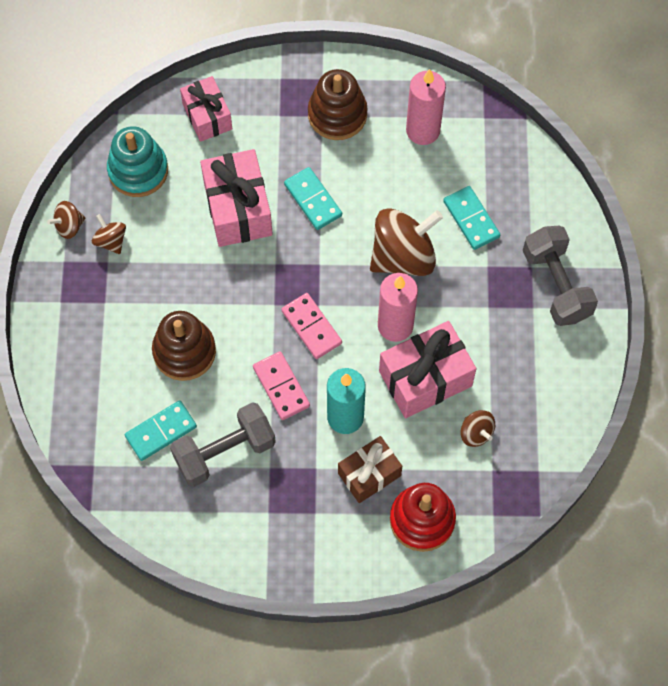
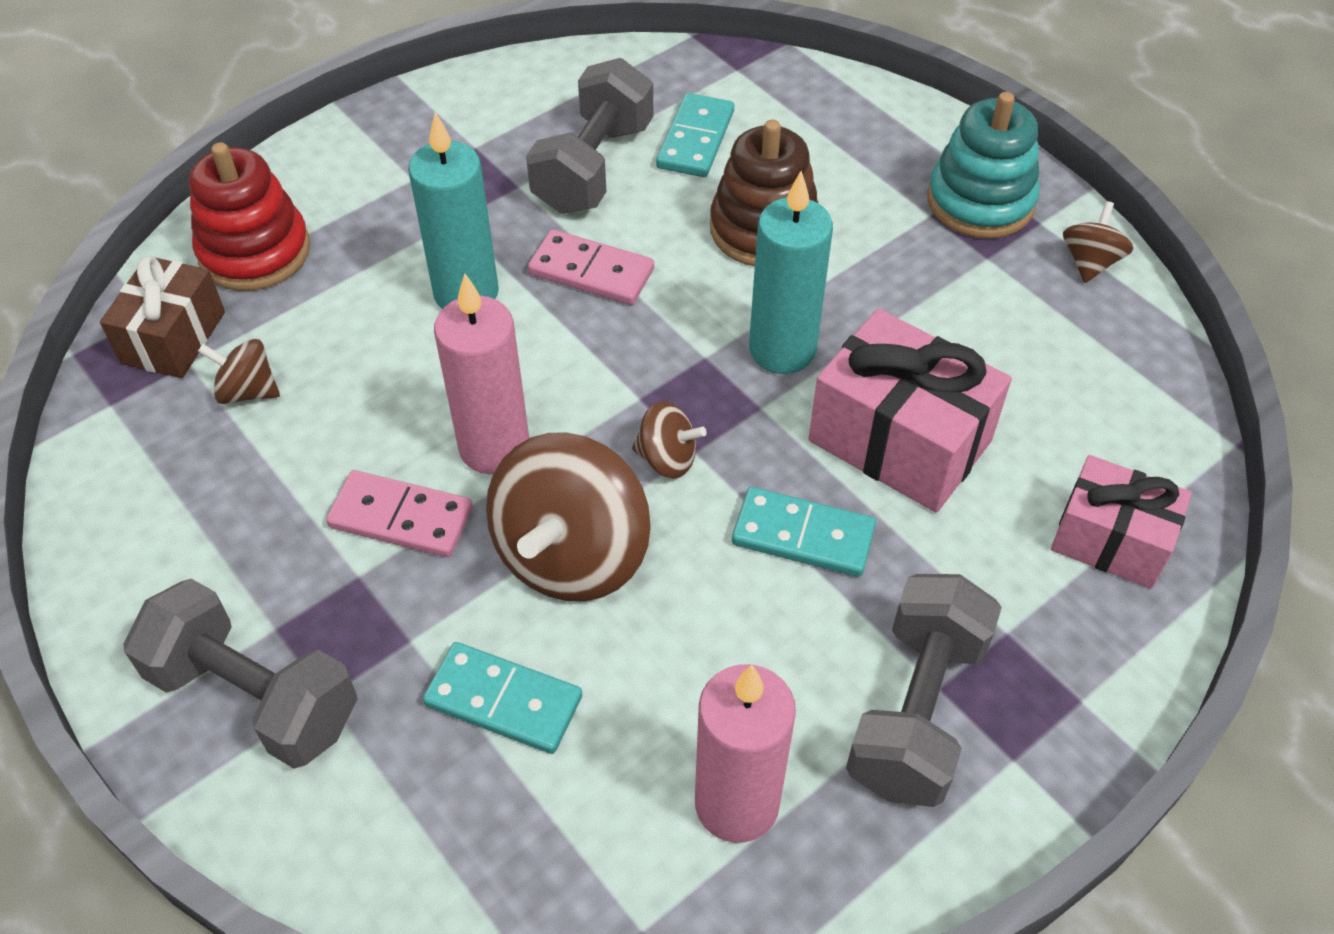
camera: 140 degrees right, 15 degrees down
(111, 241) = (1016, 282): brown spinning top -> brown spinning top (667, 458)
(138, 170) = (1101, 390): turquoise stacking toy -> turquoise stacking toy (980, 201)
(240, 283) = (782, 350): none -> turquoise candle
(311, 327) = (621, 364): pink domino -> pink domino (401, 517)
(337, 114) = (916, 711): brown stacking toy -> grey dumbbell
(369, 474) = (373, 254): brown gift -> brown gift (173, 338)
(425, 378) = (385, 409): pink gift -> none

